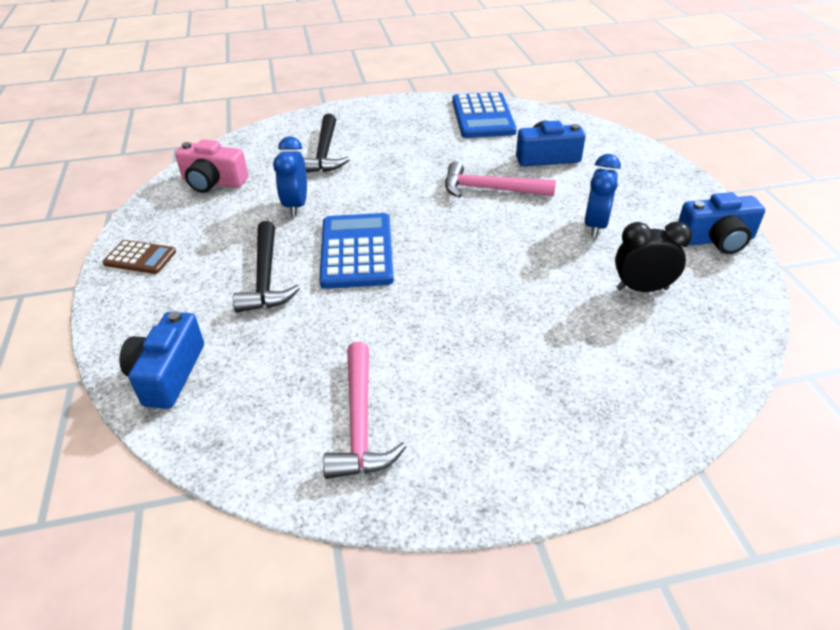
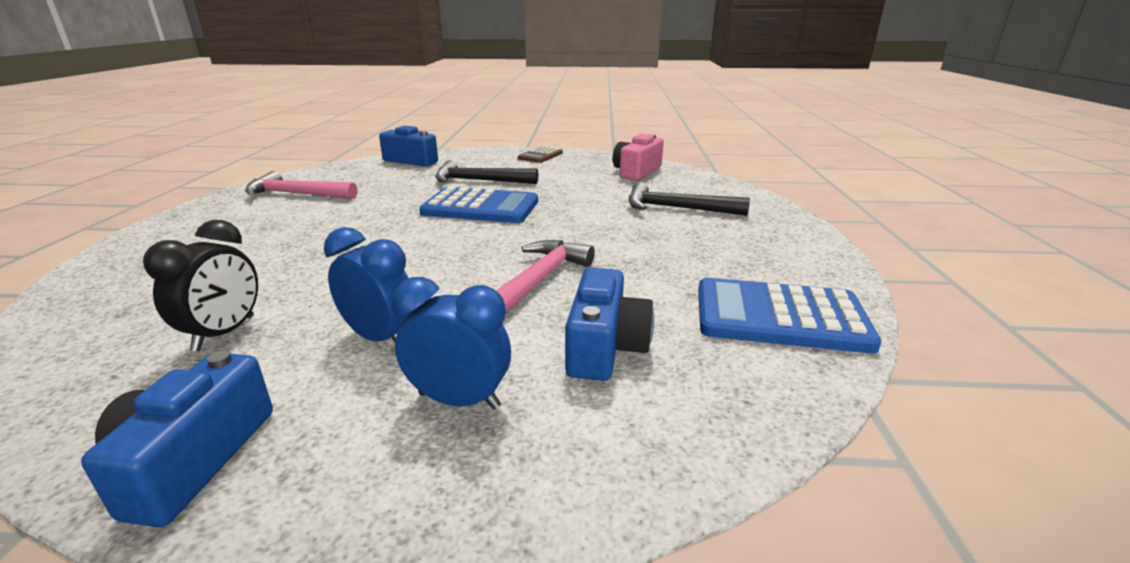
camera: 105 degrees right, 15 degrees down
(296, 205) = (576, 193): blue clock -> blue clock (459, 401)

